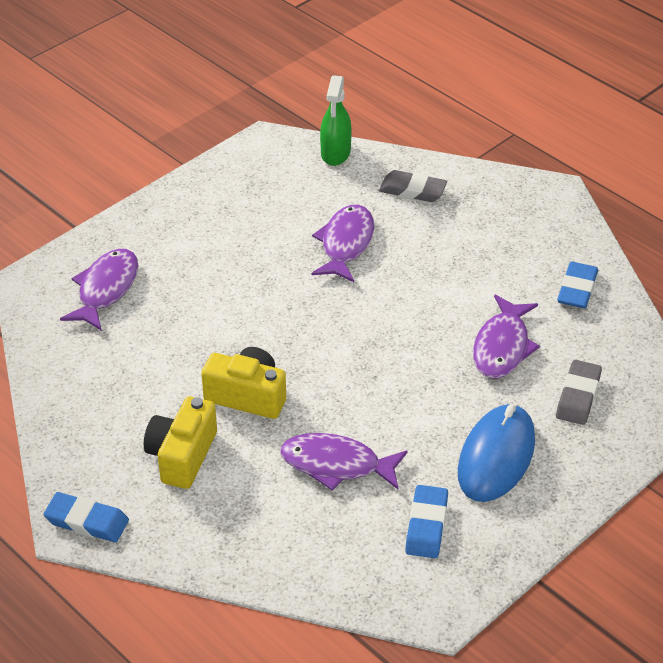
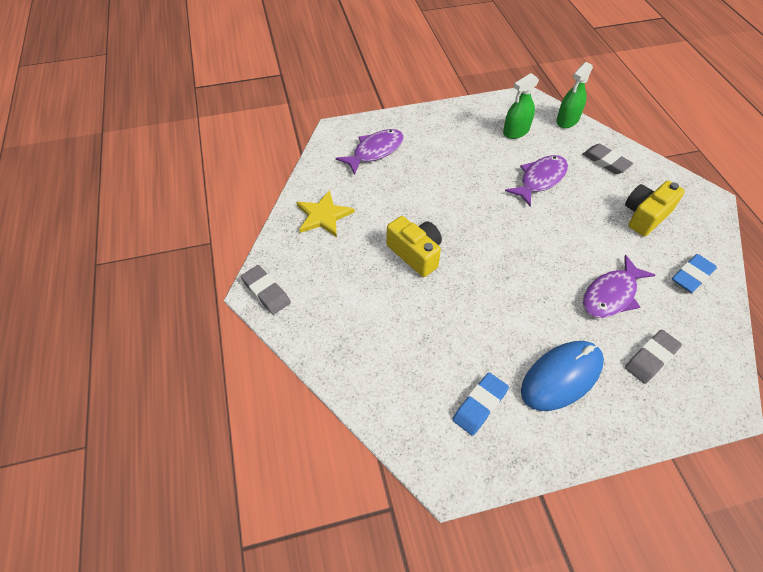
camera: 30 degrees right, 10 degrees up
(87, 521) = (266, 292): blue eraser -> grey eraser
(94, 400) = (323, 216): none -> yellow star
(182, 456) = (350, 275): yellow camera -> yellow camera (645, 216)
(278, 192) = (516, 131): none -> green spray bottle
(336, 465) = (444, 328): purple fish -> none

